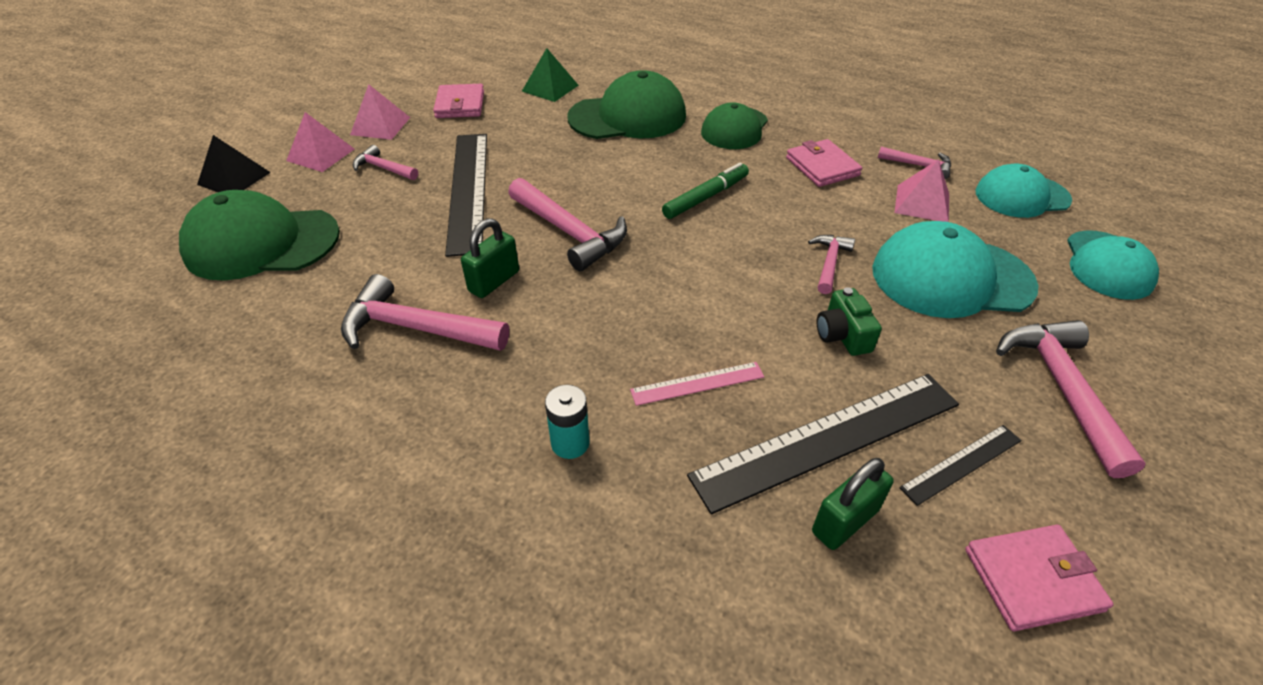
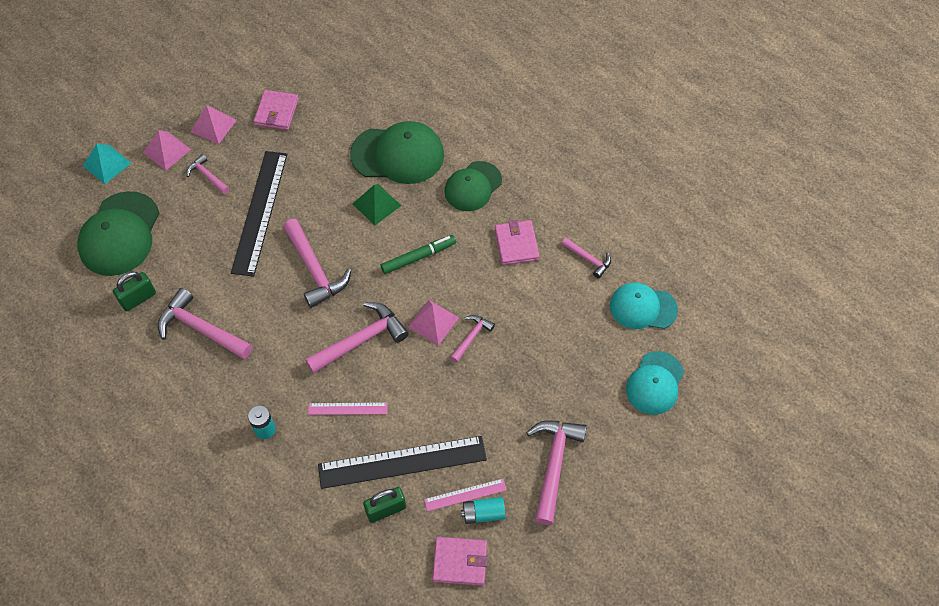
camera: 15 degrees right, 15 degrees up
(234, 178) = (107, 164): black pyramid -> turquoise pyramid
(262, 243) = (120, 234): green cap -> green cap turned 90 degrees counterclockwise
(494, 281) = (255, 302): green padlock -> green padlock (138, 298)
(550, 88) = (350, 105): green pyramid -> green pyramid (376, 204)
(674, 295) = (361, 340): none -> pink hammer
(842, 335) = (448, 396): green camera -> none
(922, 203) = (566, 298): pink pyramid -> pink pyramid (433, 322)
(951, 278) = (543, 368): turquoise cap -> none
(961, 464) = (465, 495): black ruler -> pink ruler
(1011, 486) = (483, 513): none -> turquoise battery

